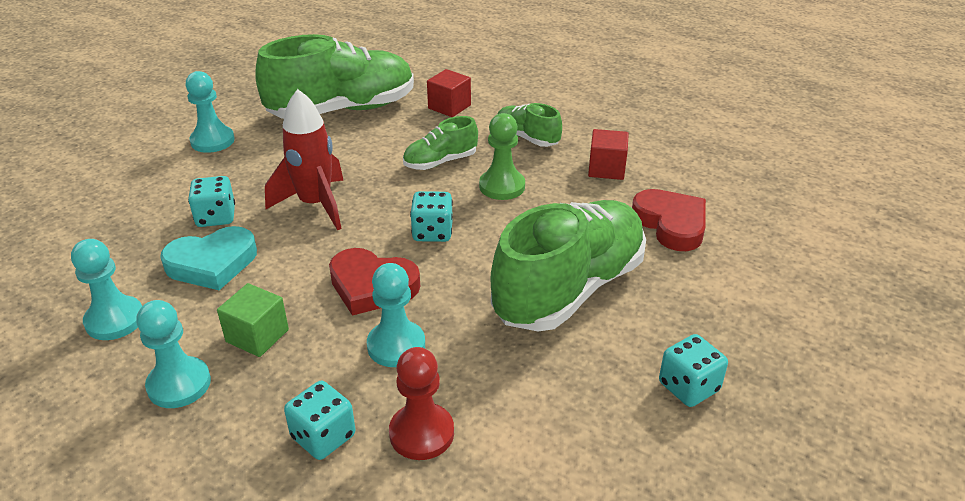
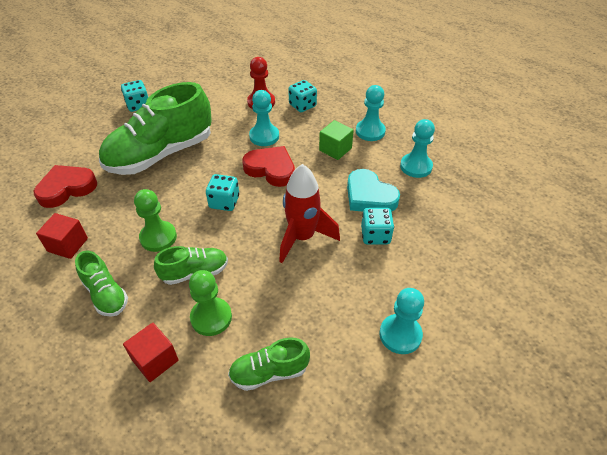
camera: 170 degrees left, 10 degrees up
(212, 263) = (369, 196): turquoise heart -> turquoise heart turned 120 degrees counterclockwise
(343, 110) = (269, 372): green shoe -> green shoe, size x0.48
(408, 134) = (211, 317): none -> green pawn
(671, 224) = (66, 188): red heart -> red heart turned 75 degrees clockwise

